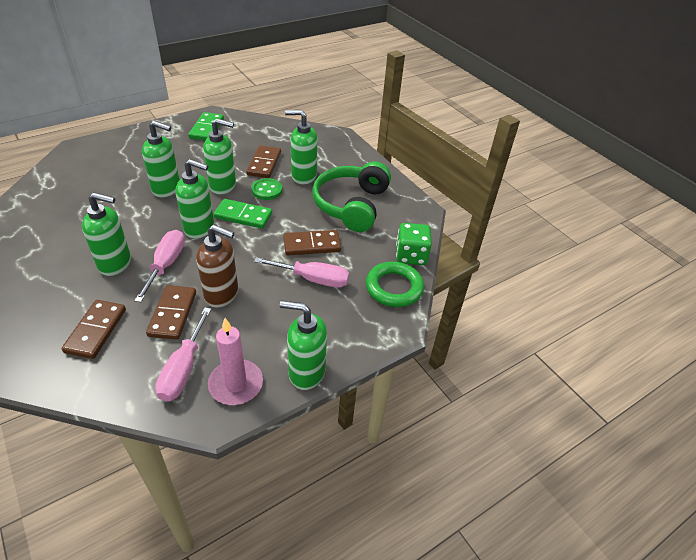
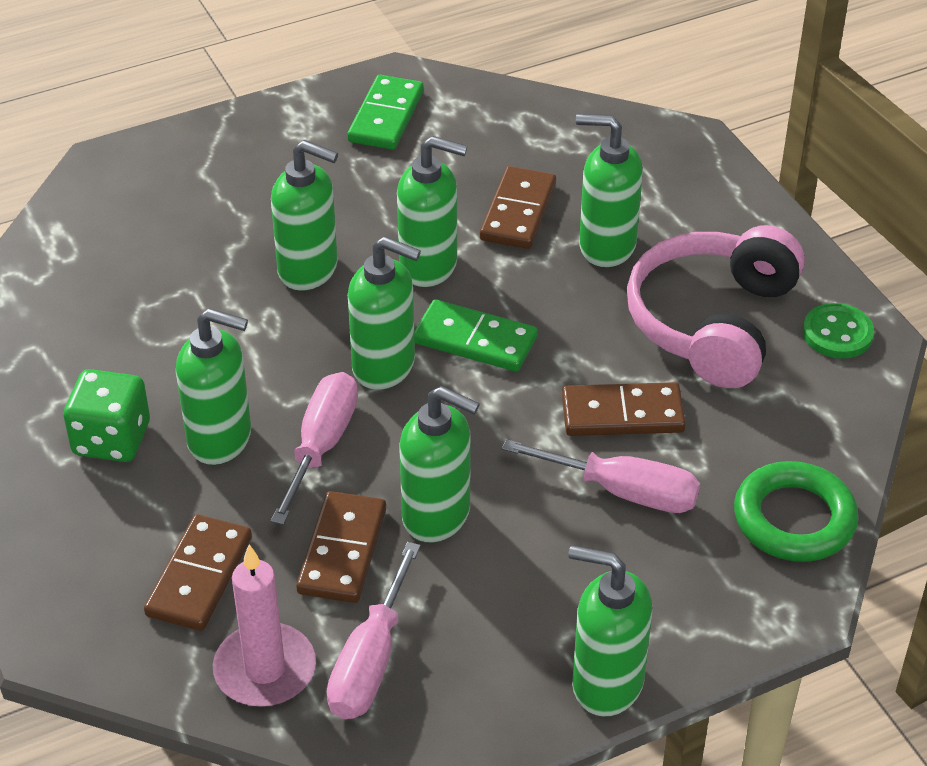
camera: 10 degrees right, 0 degrees up
(222, 294) = (437, 515): brown soap dispenser -> green soap dispenser
(236, 384) = (471, 697): pink candle -> pink candle (265, 669)
(266, 190) = (524, 279): green button -> green button (837, 333)
(351, 205) = (713, 322): green headphones -> pink headphones
(411, 256) = (837, 448): green dice -> green dice (111, 439)

